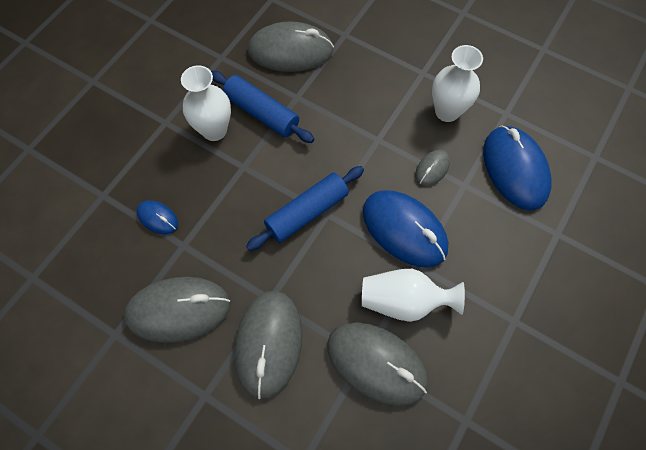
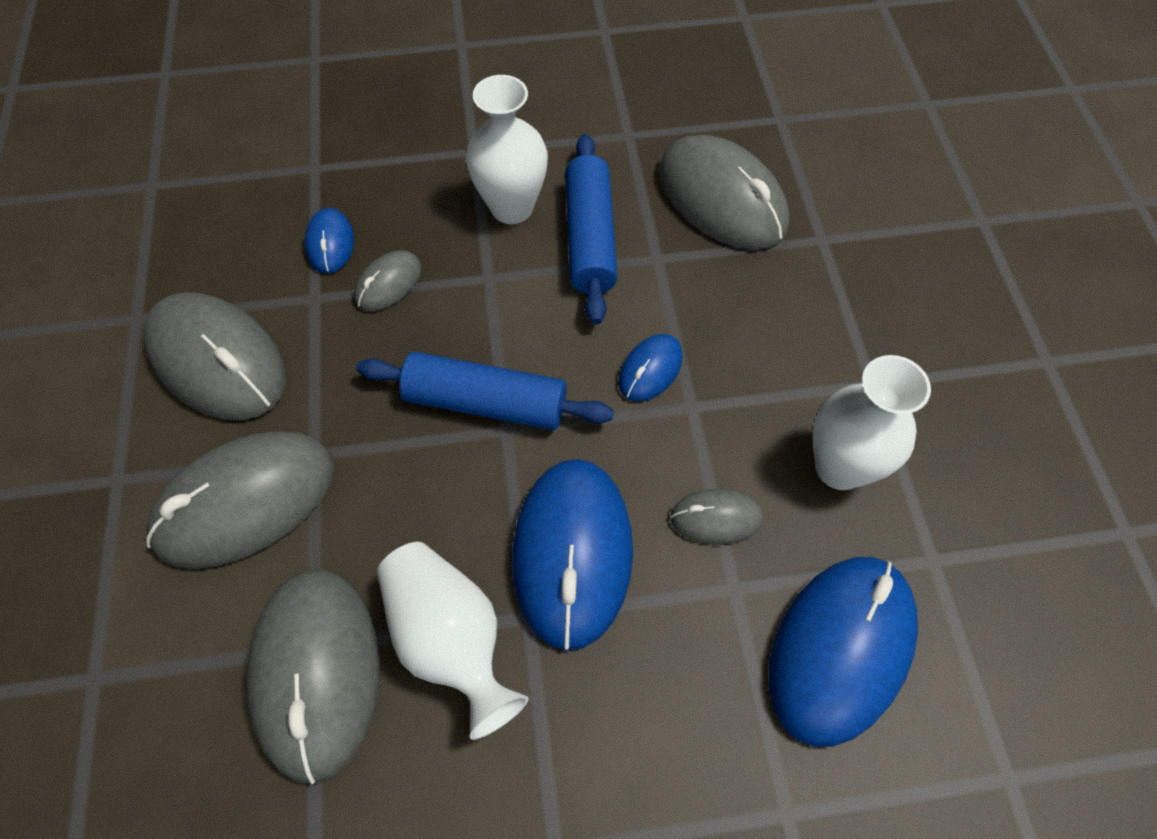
camera: 50 degrees right, 5 degrees down
(206, 208) = (388, 283): none -> grey mouse
(348, 140) = (650, 369): none -> blue mouse

